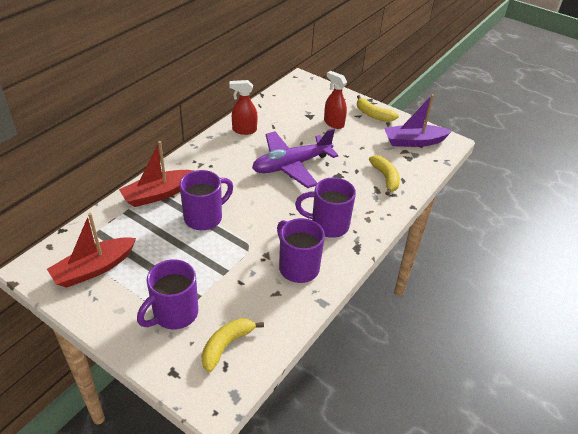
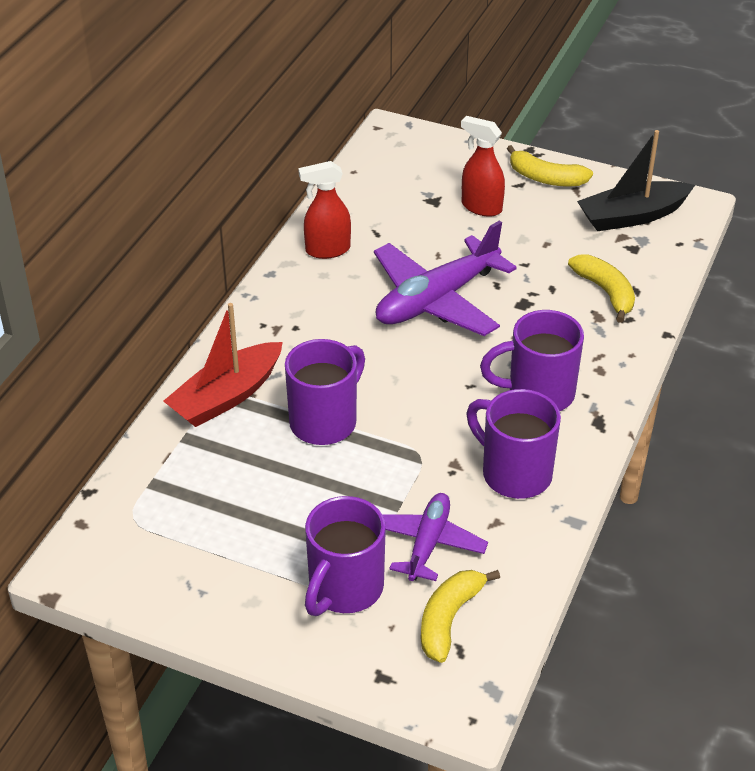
camera: 10 degrees left, 0 degrees up
(94, 269) = (177, 545): red boat -> none
(232, 297) = (428, 543): none -> purple plane
(413, 142) = (632, 216): purple boat -> black boat

